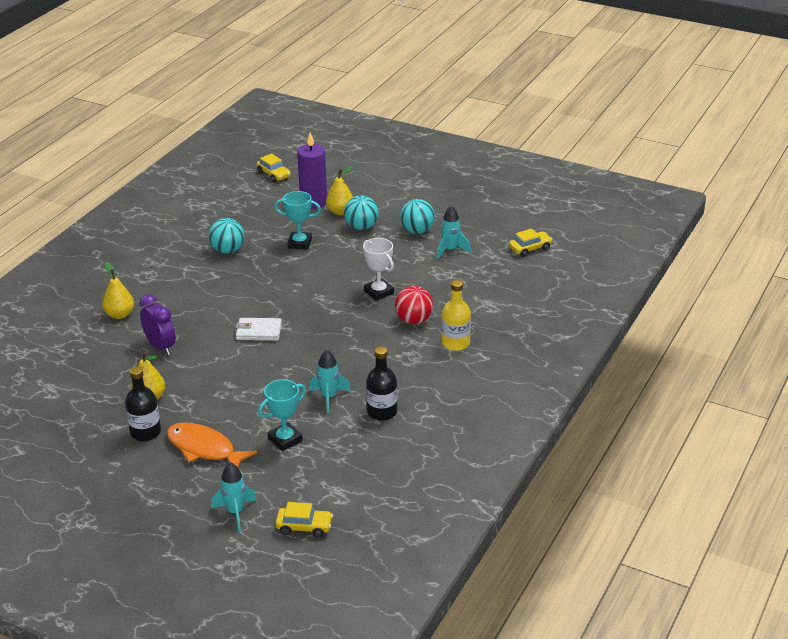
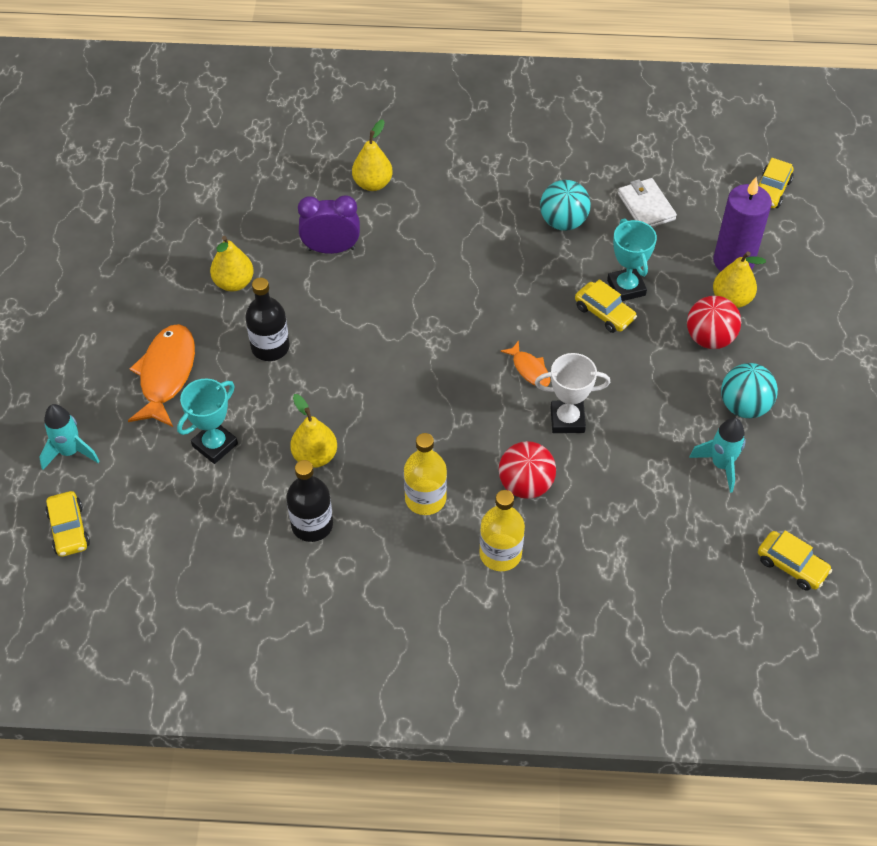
camera: 65 degrees right, 20 degrees up
(145, 432) = (172, 308): black bottle -> black bottle (270, 347)
(160, 347) = (331, 249): purple clock -> purple clock turned 120 degrees counterclockwise
(258, 332) = (410, 328): white wallet -> white wallet (646, 206)
(285, 440) = (215, 445): turquoise trophy -> turquoise trophy turned 75 degrees counterclockwise
(312, 256) = (604, 313): none -> yellow car
(329, 397) = (315, 456): turquoise rocket -> yellow pear
(330, 295) = (529, 369): none -> orange fish
(361, 227) = (709, 338): turquoise ball -> red ball
(379, 292) = (567, 420): white trophy -> white trophy turned 60 degrees clockwise
(396, 361) = (425, 499): none -> yellow bottle

